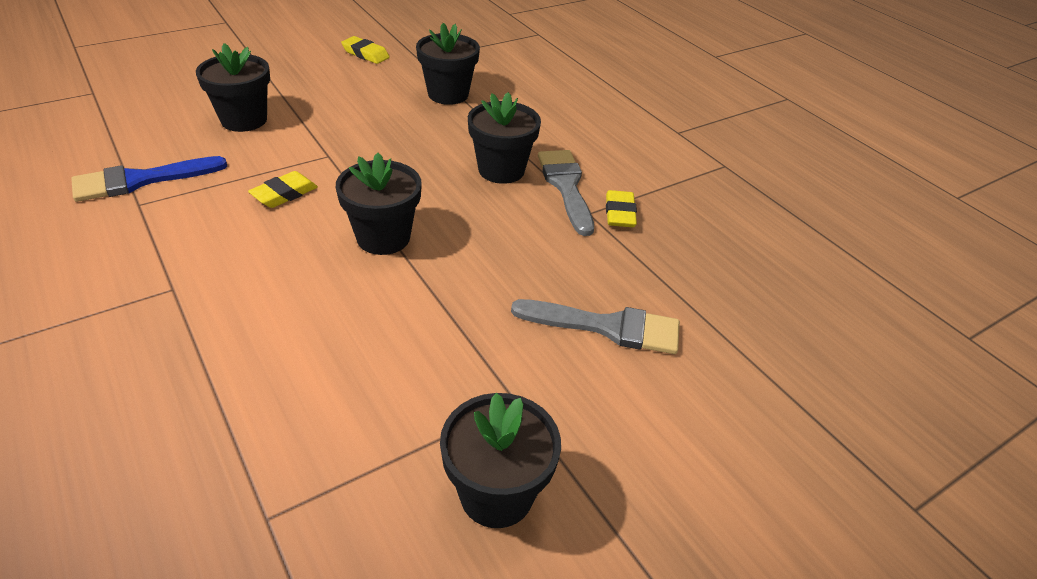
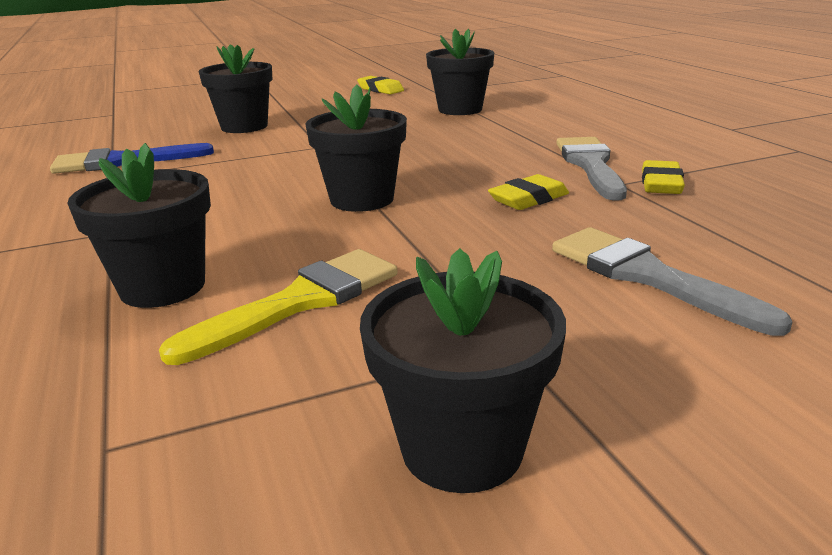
camera: 15 degrees right, 15 degrees down
(284, 194) = (263, 170): yellow eraser -> yellow eraser (528, 199)
(362, 368) = (300, 302): none -> yellow brush
(501, 170) = (512, 154): black flower pot -> black flower pot (163, 287)
(607, 327) = (647, 276): grey brush -> grey brush turned 150 degrees counterclockwise

